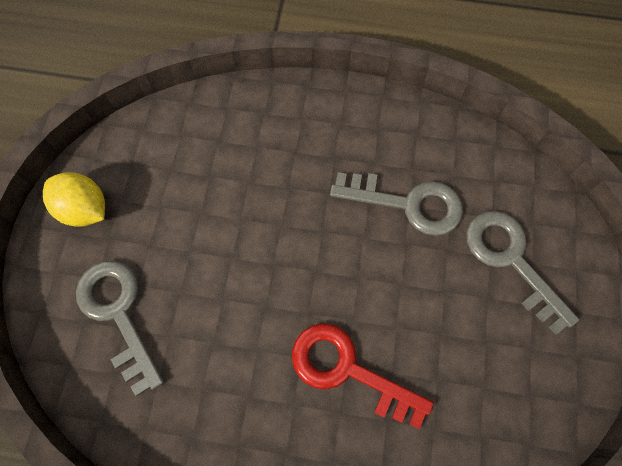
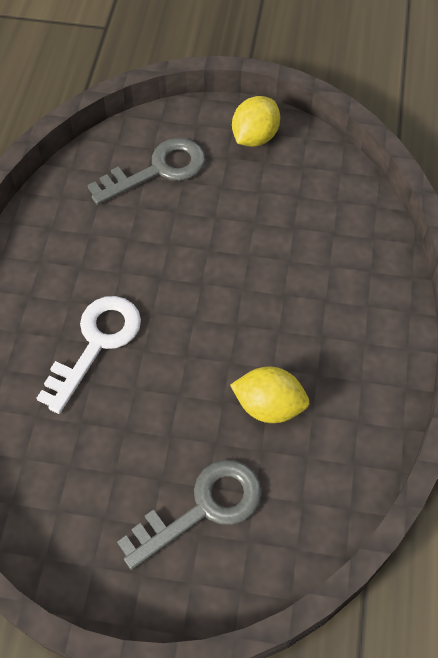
camera: 90 degrees right, 10 degrees down
(347, 370) = (96, 344): red key -> white key
(408, 204) = (269, 406): grey key -> yellow lemon

